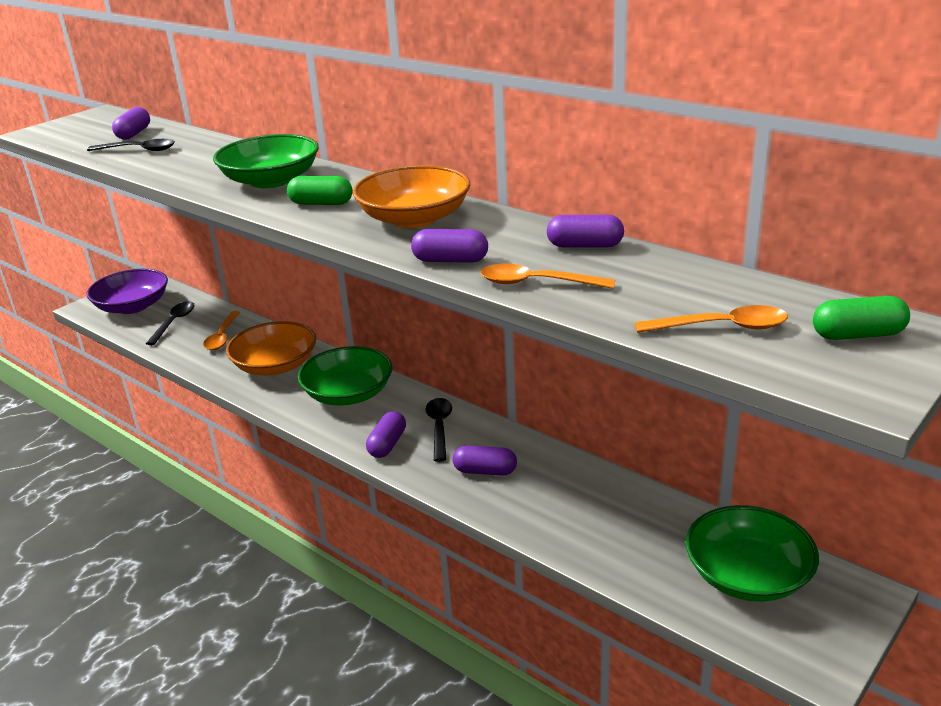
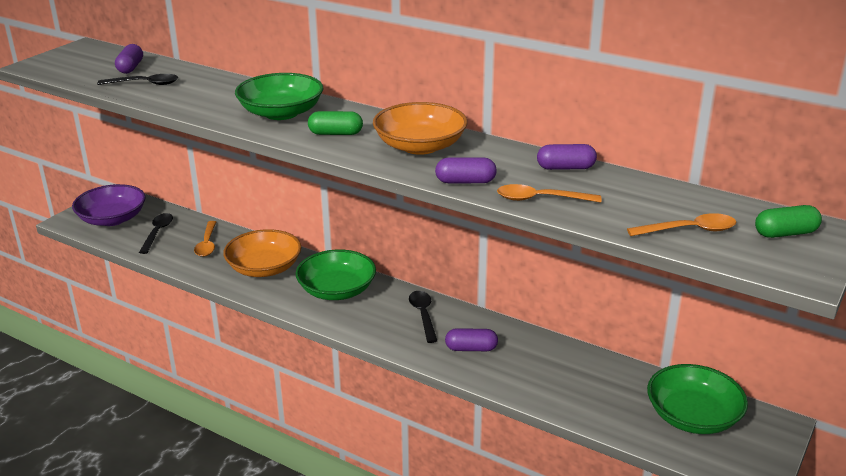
camera: 10 degrees left, 0 degrees up
(387, 444) = (383, 331): purple capsule -> none

